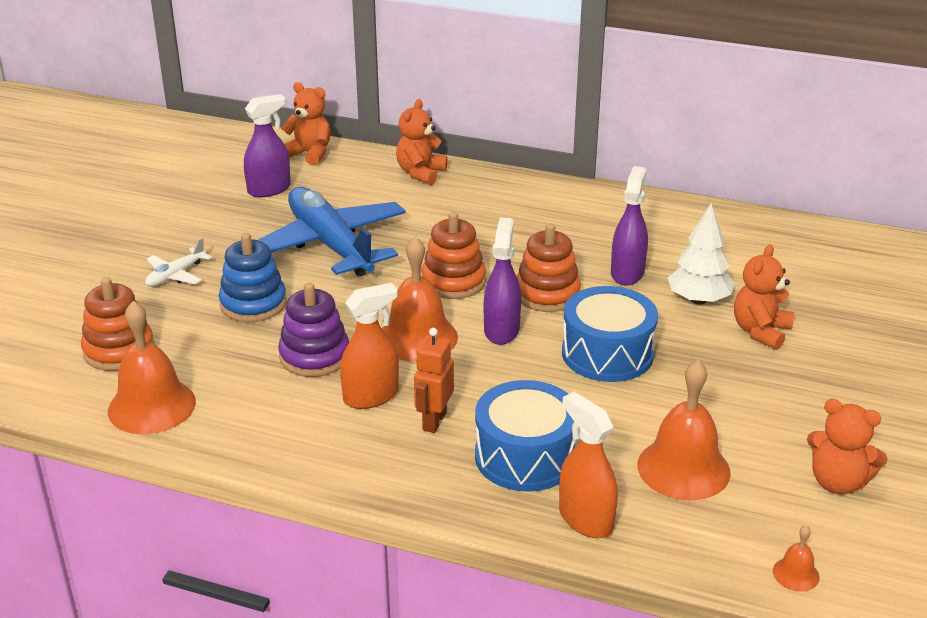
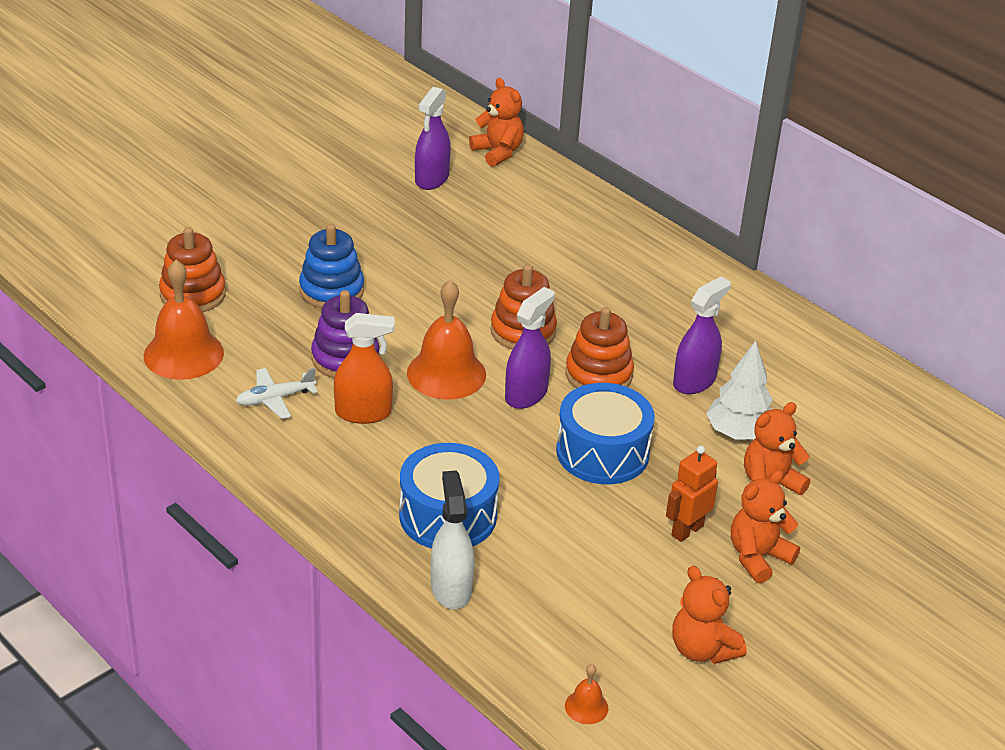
camera: 25 degrees right, 5 degrees up
(175, 275) = (287, 239): white plane -> white plane (275, 399)
(269, 189) = (431, 179): purple spray bottle -> purple spray bottle turned 120 degrees clockwise
(330, 245) = (442, 255): blue plane -> none
(421, 173) = (586, 208): orange teddy bear -> orange teddy bear (758, 557)
(434, 421) = (397, 455): orange robot -> orange robot (687, 530)
(585, 519) = (451, 588): orange spray bottle -> white spray bottle
(683, 468) = (574, 581): orange bell -> none

